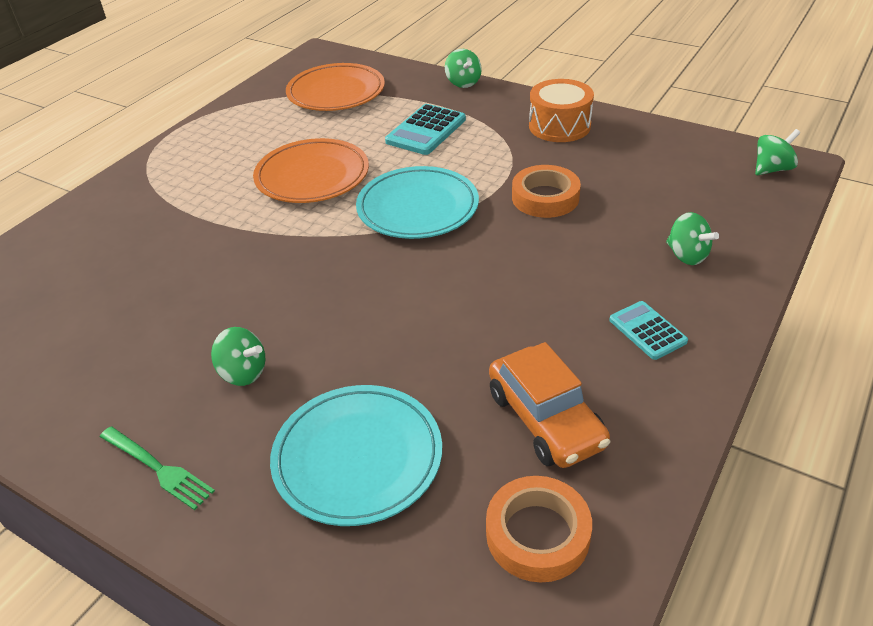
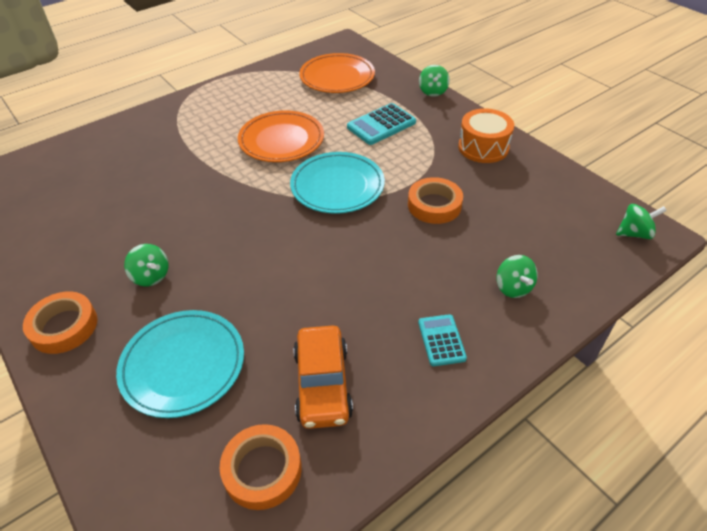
camera: 20 degrees right, 5 degrees up
(158, 468) = (64, 326): green fork -> orange tape

